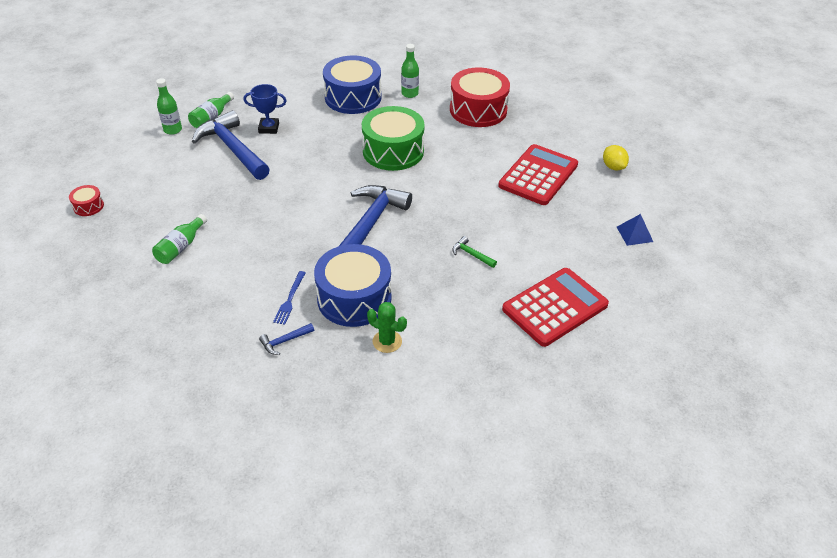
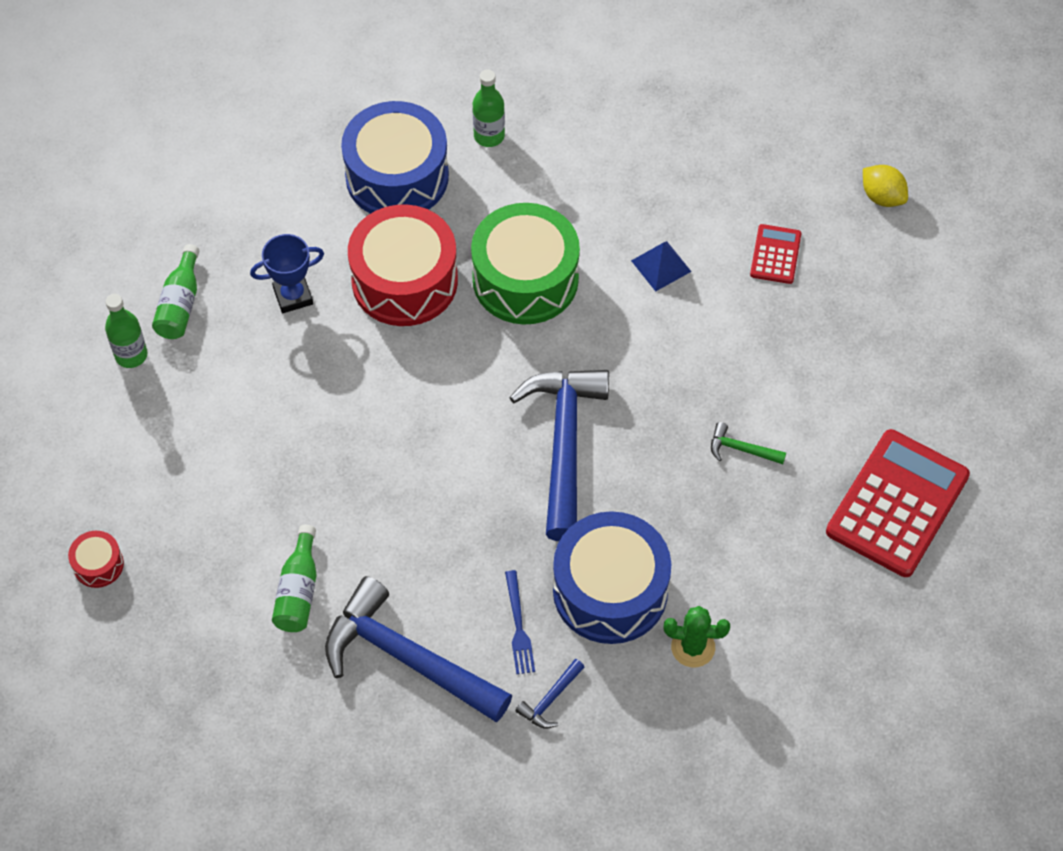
camera: 20 degrees left, 15 degrees up
(233, 149) = (260, 363): blue hammer -> blue hammer (408, 658)
(478, 110) = (620, 138): red drum -> red drum (404, 281)
(538, 175) = (775, 254): red calculator -> red calculator, size x0.49
(634, 234) = (960, 326): blue pyramid -> blue pyramid (661, 266)

